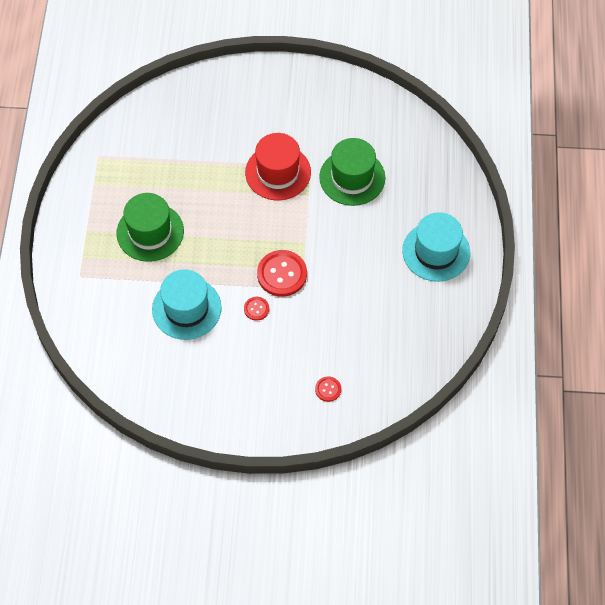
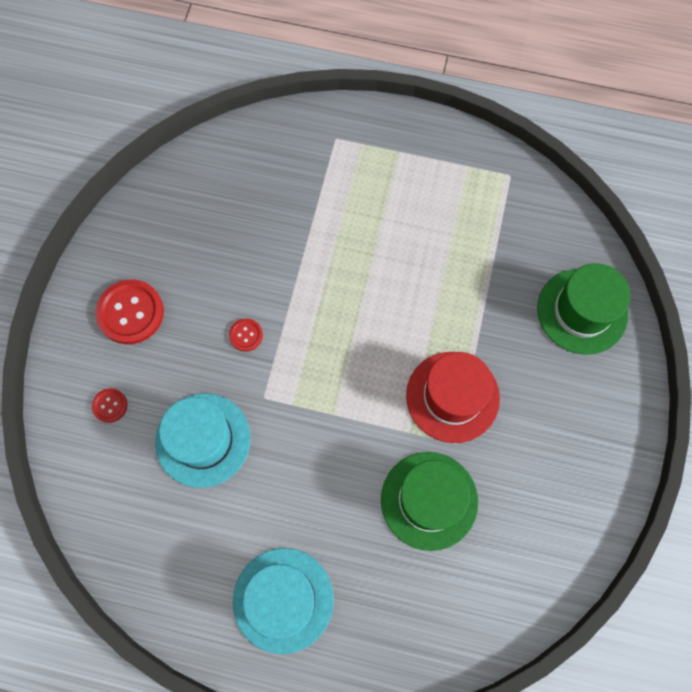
camera: 100 degrees right, 10 degrees up
(150, 232) = (384, 223): green hat -> green hat (582, 311)
(186, 308) = (265, 252): turquoise hat -> turquoise hat (203, 440)
(282, 274) = (290, 375): red button -> red button (130, 312)

